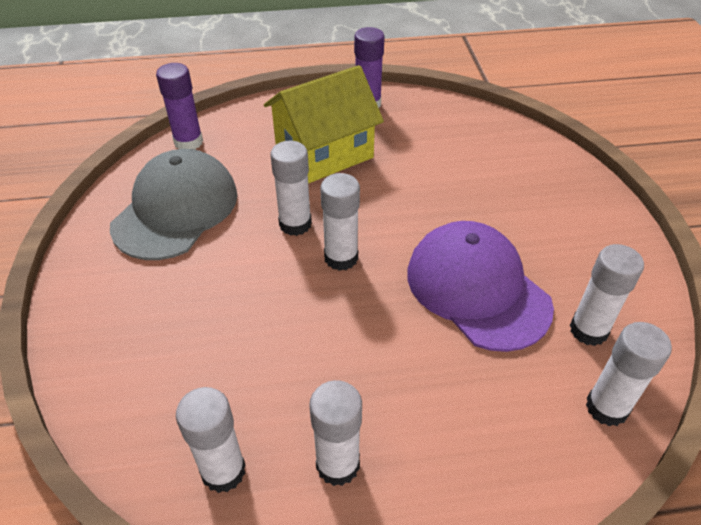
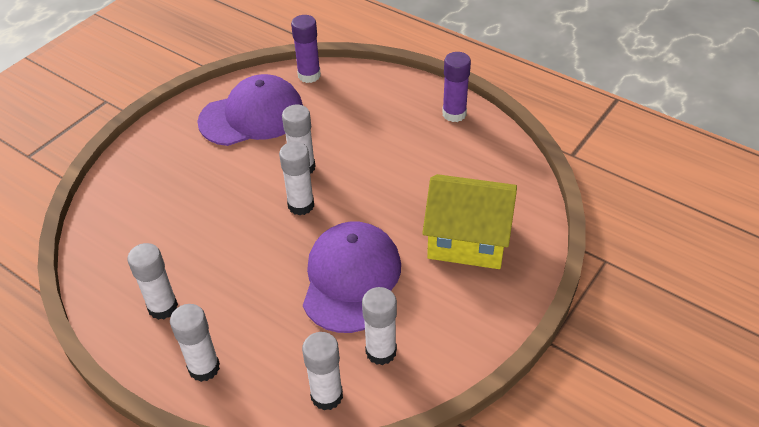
camera: 45 degrees right, 0 degrees up
(176, 209) = (252, 116): grey cap -> purple cap
(223, 471) = (115, 269): white glue stick -> white glue stick (204, 368)
(324, 152) = (379, 131): yellow house -> yellow house (468, 239)

